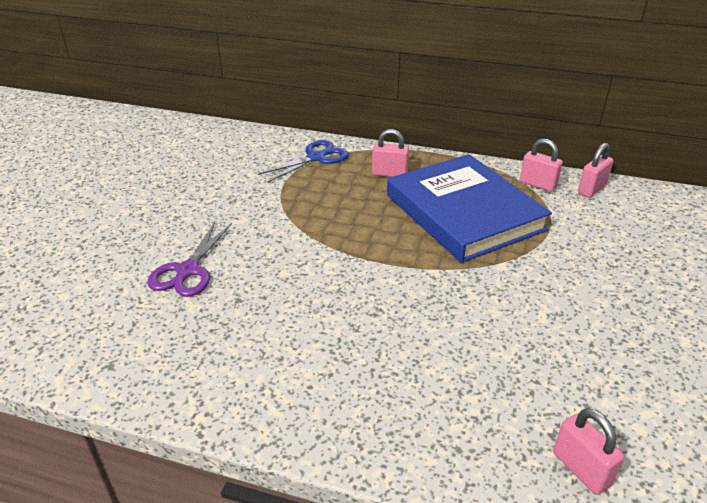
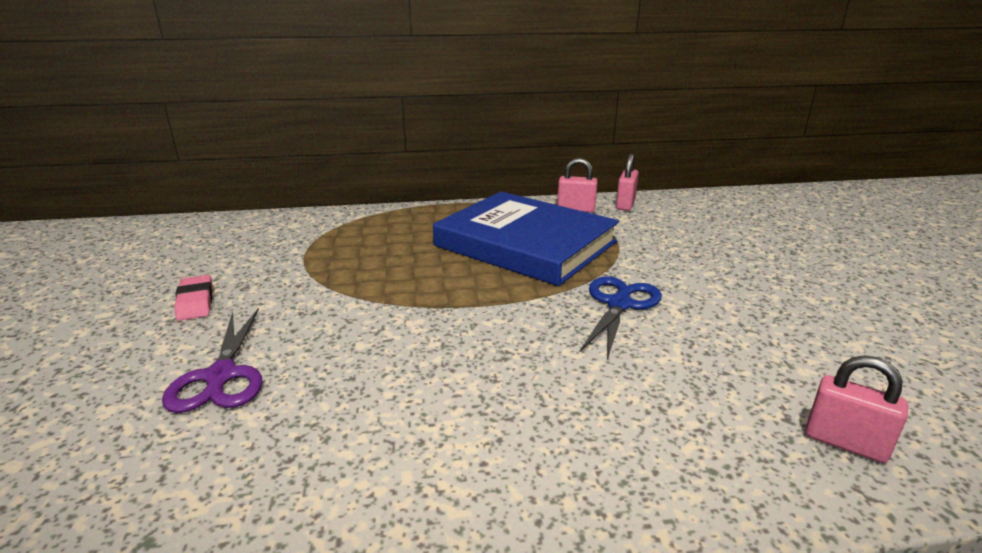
camera: 25 degrees left, 10 degrees down
(197, 206) = (195, 302): none -> pink eraser
(316, 157) = (328, 228): blue scissors -> blue scissors (619, 304)
(389, 174) = (423, 227): pink padlock -> none

